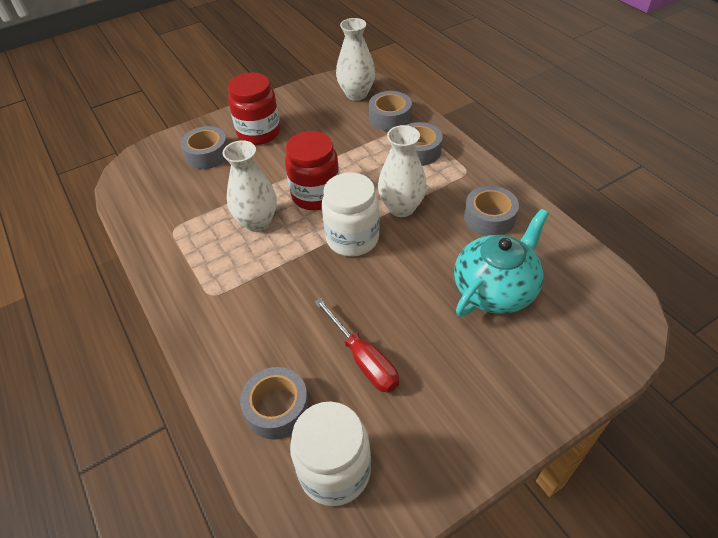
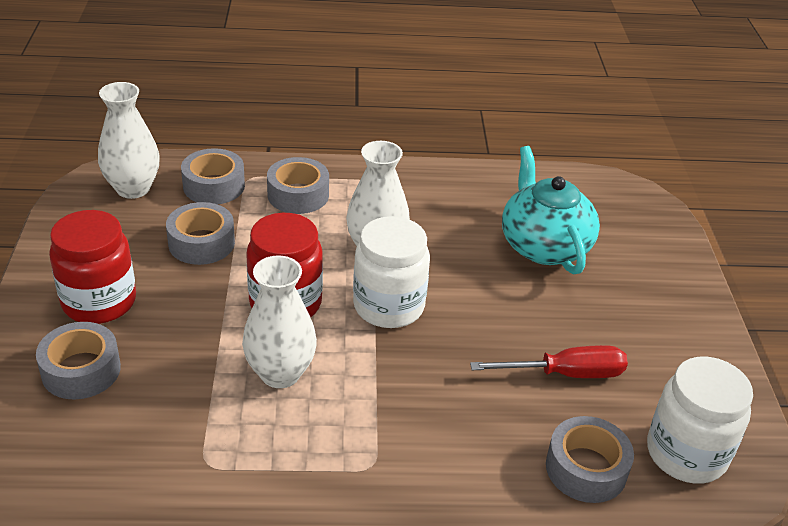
camera: 65 degrees left, 10 degrees down
(489, 218) = (449, 202): grey tape -> grey tape (201, 243)

